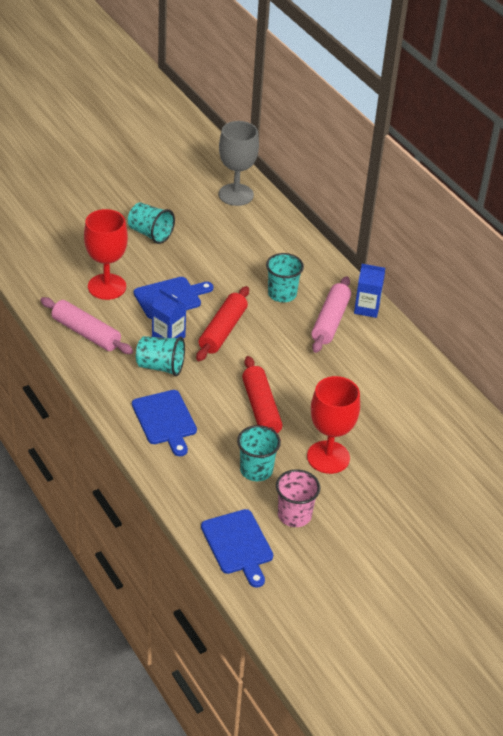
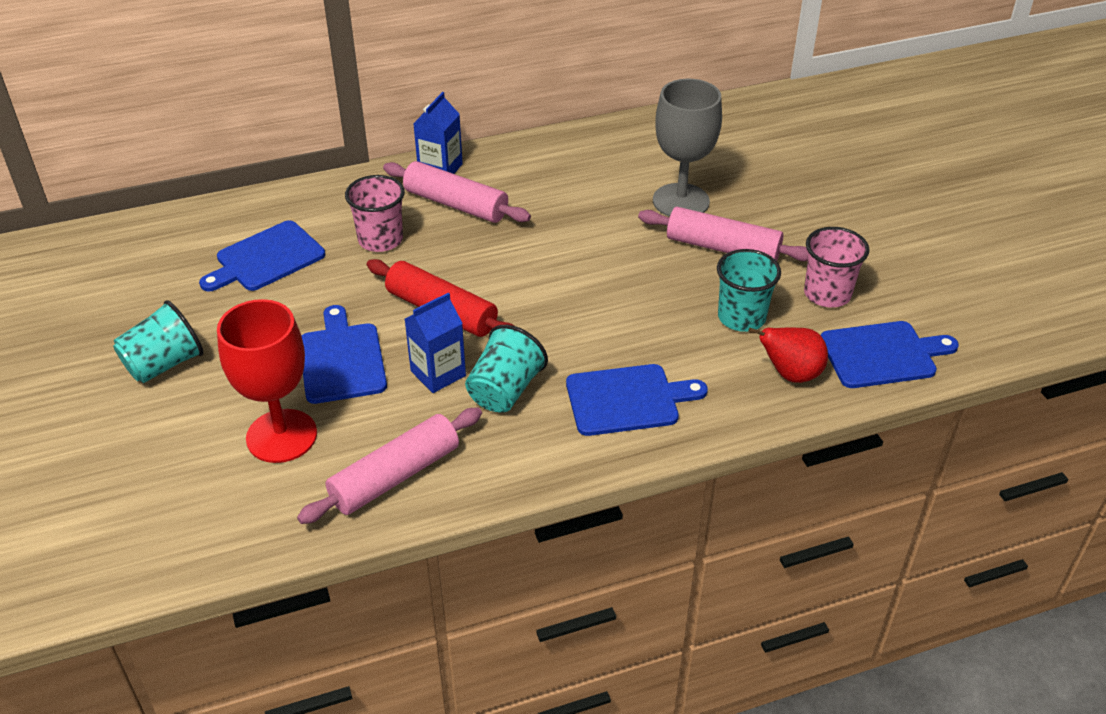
camera: 75 degrees left, 0 degrees up
(206, 496) = (790, 374): none -> red pear
(236, 195) = (117, 253): grey goblet -> grey goblet (681, 201)
(249, 251) = (266, 258): none -> blue cutting board
(261, 408) = (619, 295): red rolling pin -> none
(282, 294) = (380, 240): turquoise cup -> pink cup
(328, 457) = (722, 248): red goblet -> pink rolling pin

